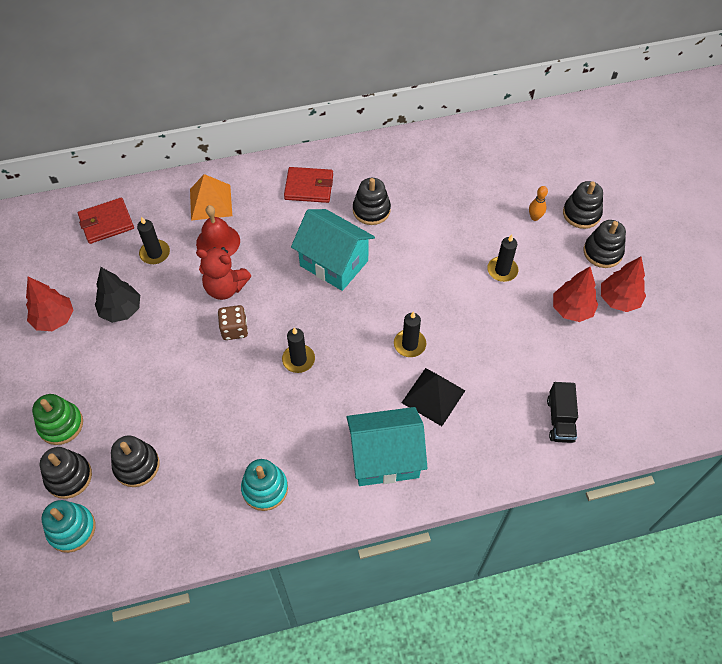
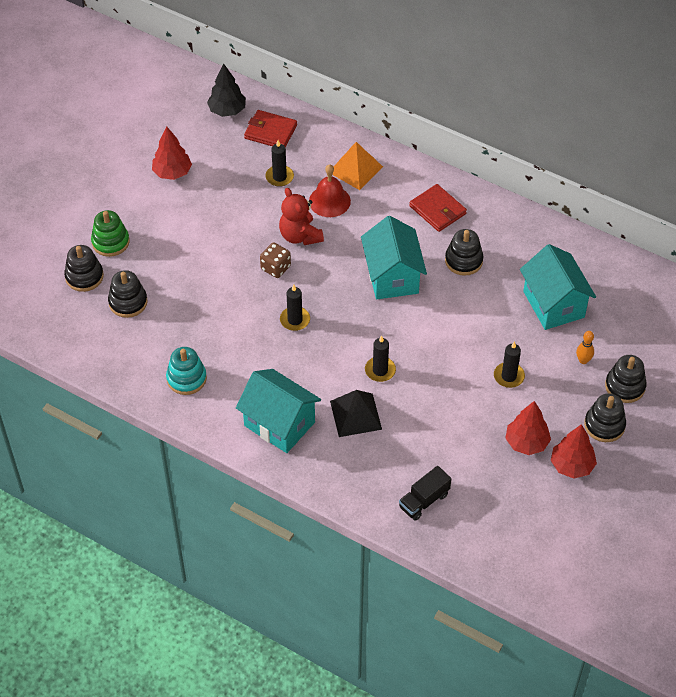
camera: 45 degrees right, 5 degrees down
(72, 529) = (56, 307): turquoise stacking toy -> none
(121, 310) = (218, 198): black tree -> black tree (227, 110)
(468, 193) = (553, 304): none -> turquoise house

